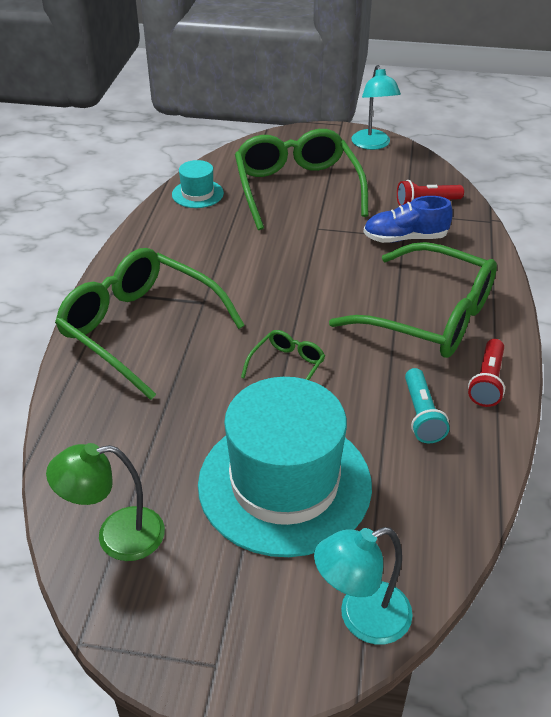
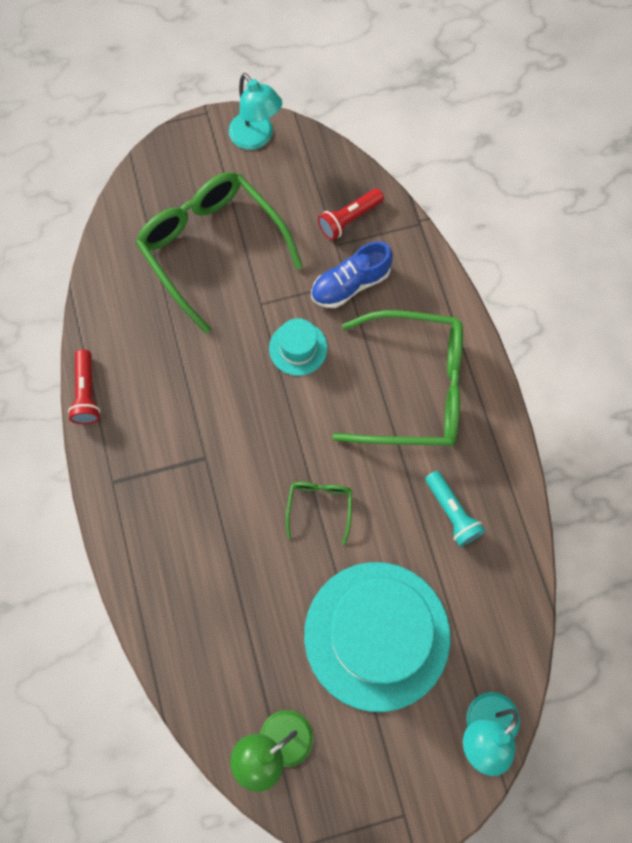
camera: 25 degrees left, 30 degrees up
(140, 329) = (167, 518): green glasses -> none
(197, 194) = (115, 299): turquoise hat -> turquoise hat (298, 348)
(487, 382) = (489, 449): red flashlight -> red flashlight (86, 393)

